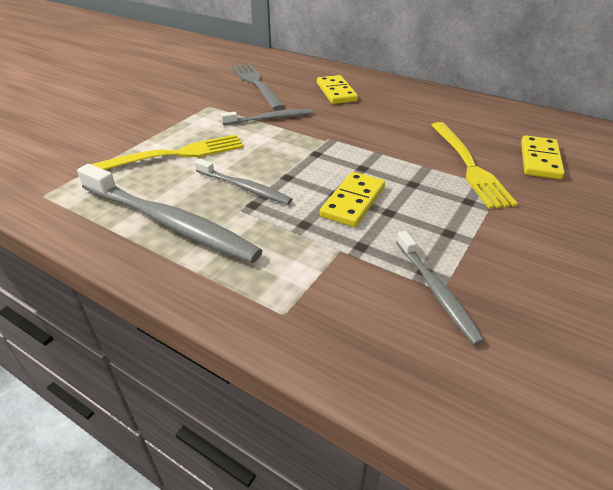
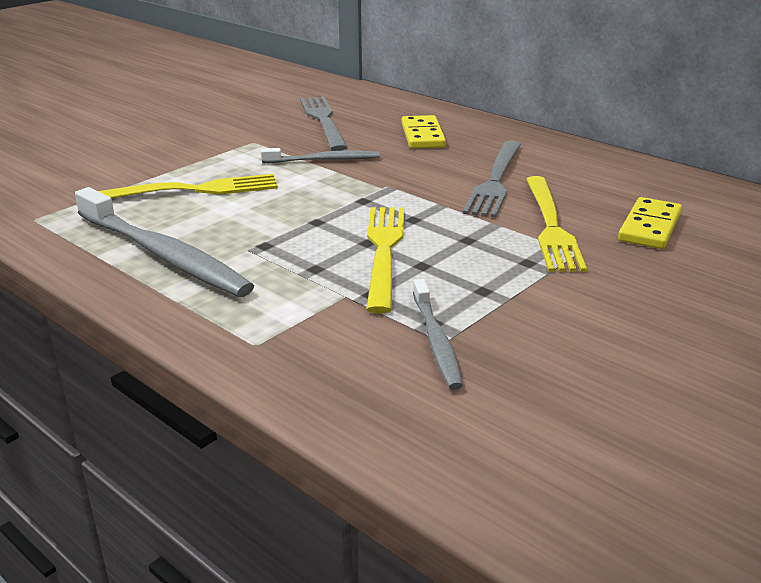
camera: 10 degrees right, 10 degrees down
(244, 188) = (261, 228): grey toothbrush -> none
(353, 202) = (384, 252): yellow domino -> yellow fork
(407, 127) = (495, 181): none -> grey fork

